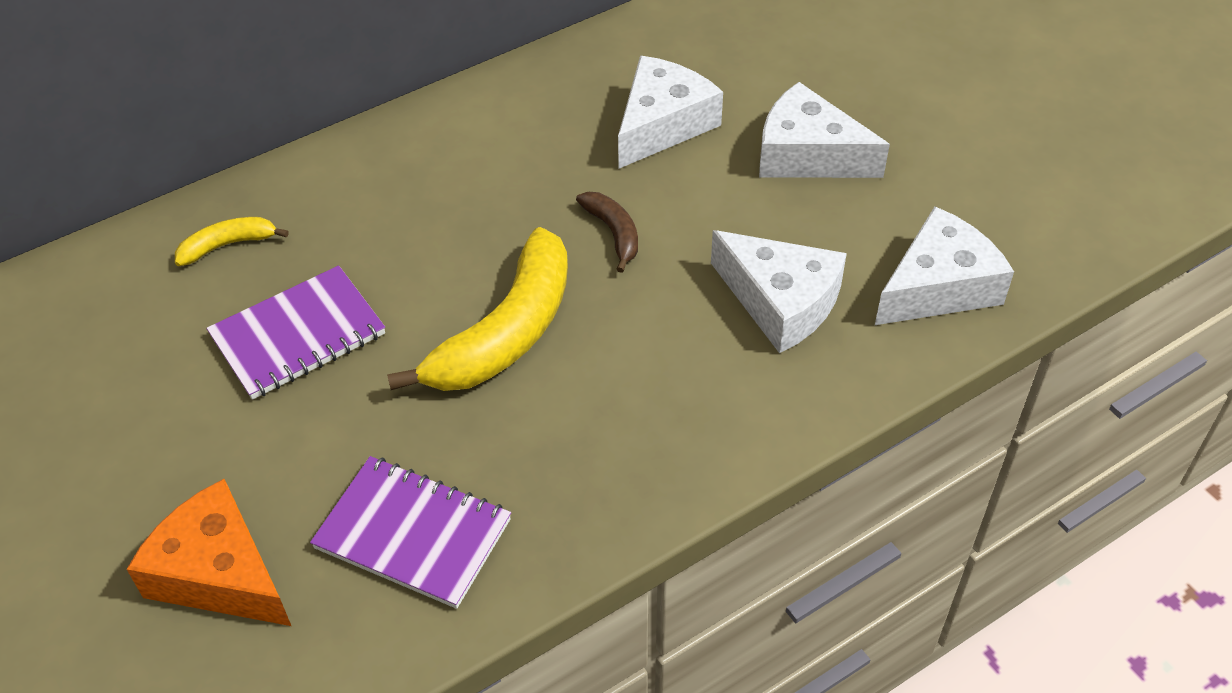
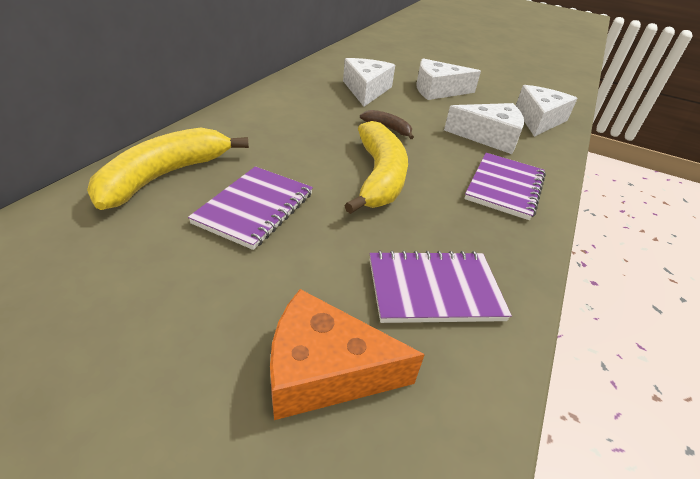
camera: 35 degrees left, 10 degrees down
(228, 245) = (164, 176): yellow banana -> yellow banana, size x2.07
(685, 416) = (504, 187): none -> purple notebook

